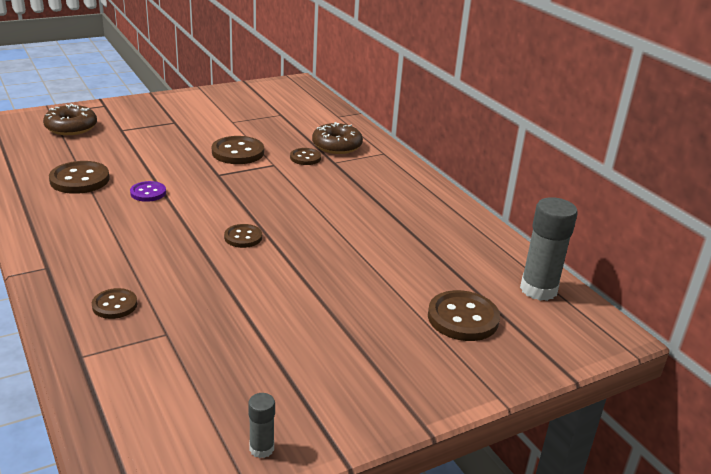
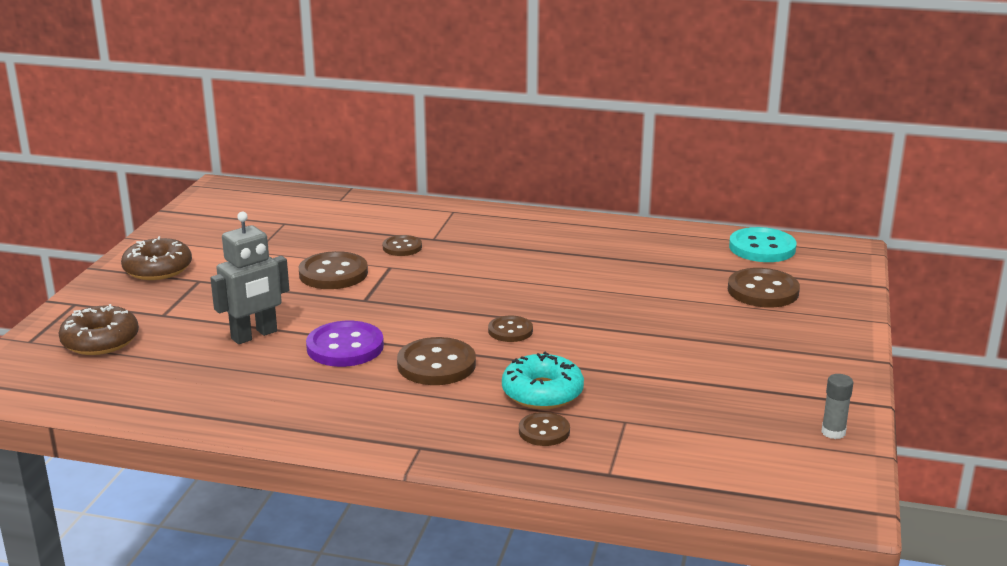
camera: 45 degrees left, 5 degrees down
(80, 180) = (250, 374): brown button -> brown button (436, 364)
(128, 162) = (254, 335): none -> grey robot
(148, 193) = (345, 347): purple button -> purple button, size x1.67
(169, 283) = (542, 392): none -> turquoise donut
(337, 146) = (402, 224): brown donut -> brown donut (158, 269)
(538, 289) = (762, 248): grey glue stick -> turquoise button

